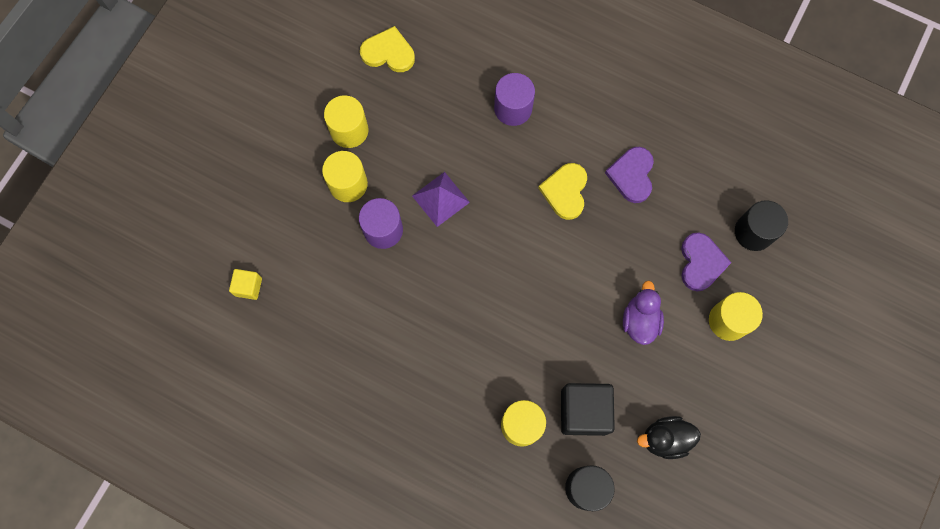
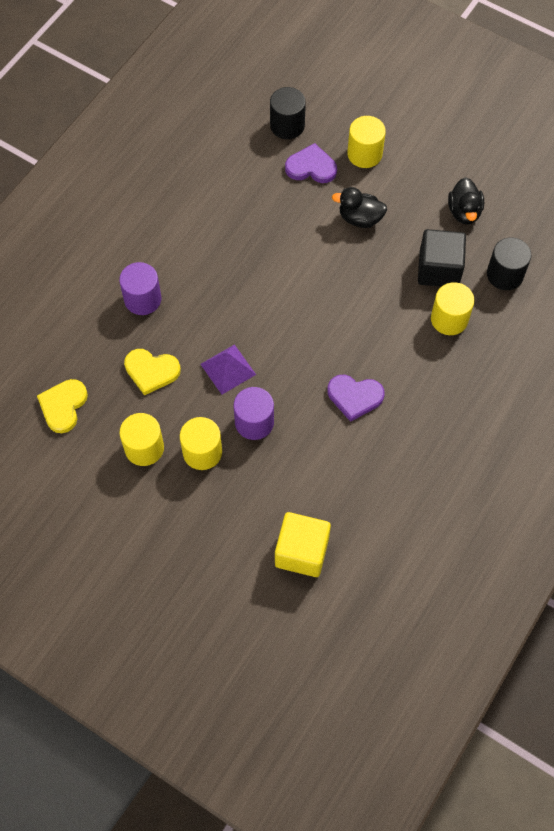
camera: 85 degrees left, 10 degrees down
(248, 287) = (302, 552): yellow cube -> yellow cube, size x1.88
(565, 191) = (233, 263): yellow heart -> yellow heart (151, 371)
(632, 175) = (223, 209): purple heart -> purple heart (354, 397)
(640, 320) = (360, 218): purple duck -> black duck

